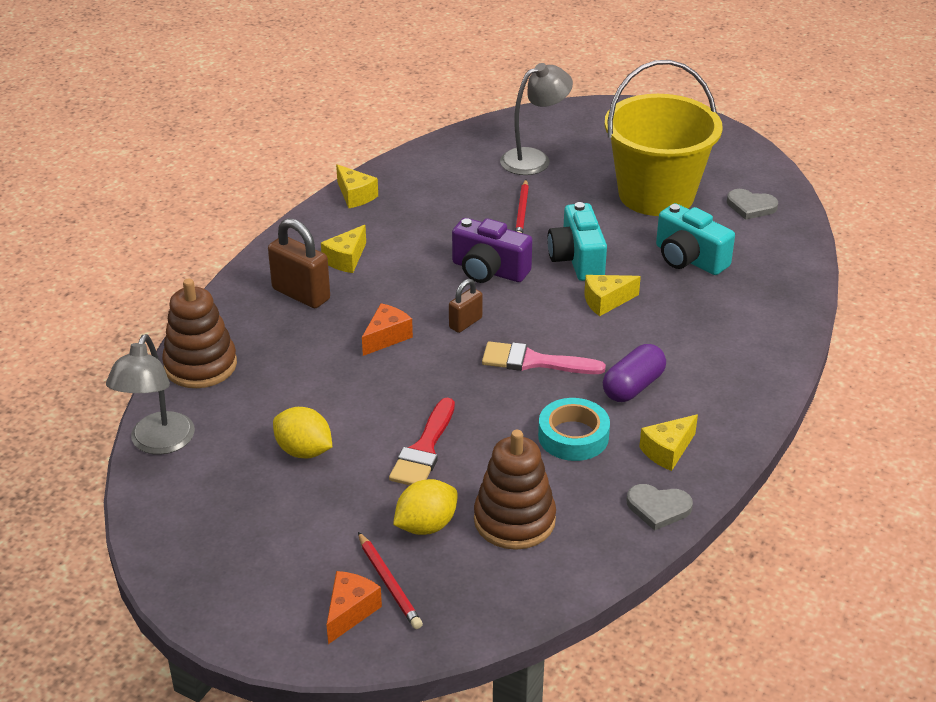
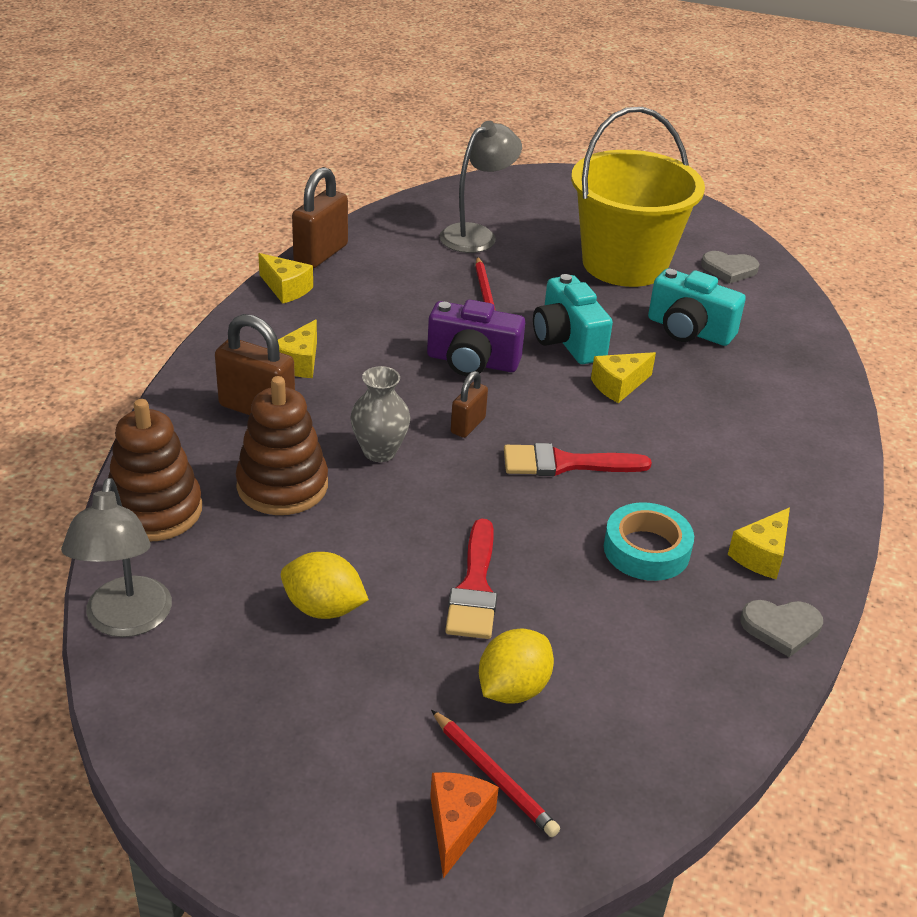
camera: 15 degrees left, 0 degrees up
(386, 337) = (379, 451): orange cheese -> grey vase
(394, 167) = (321, 254): none -> brown padlock
(514, 520) = (619, 666): brown stacking toy -> brown stacking toy (282, 486)
(534, 361) = (565, 463): pink brush -> red brush
(633, 386) = (690, 481): purple capsule -> none

